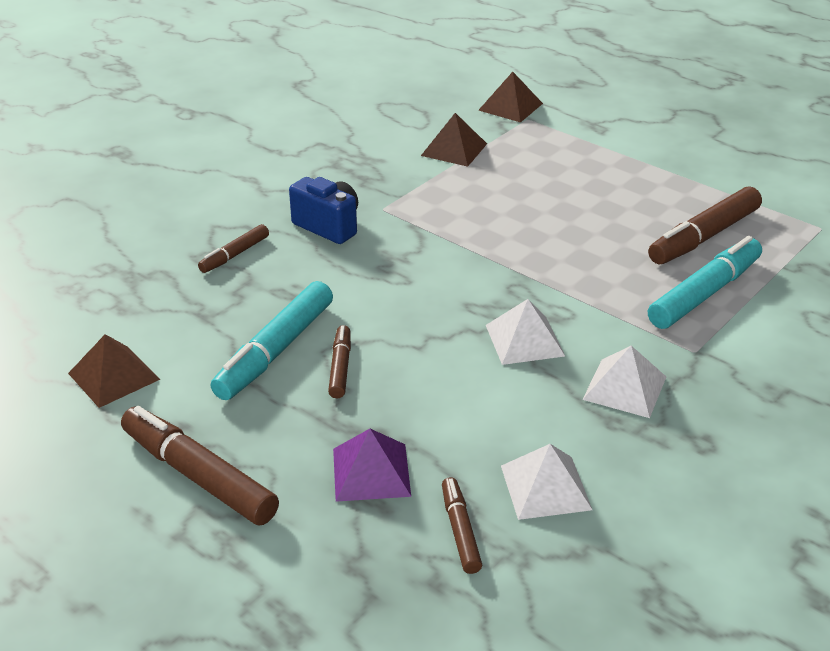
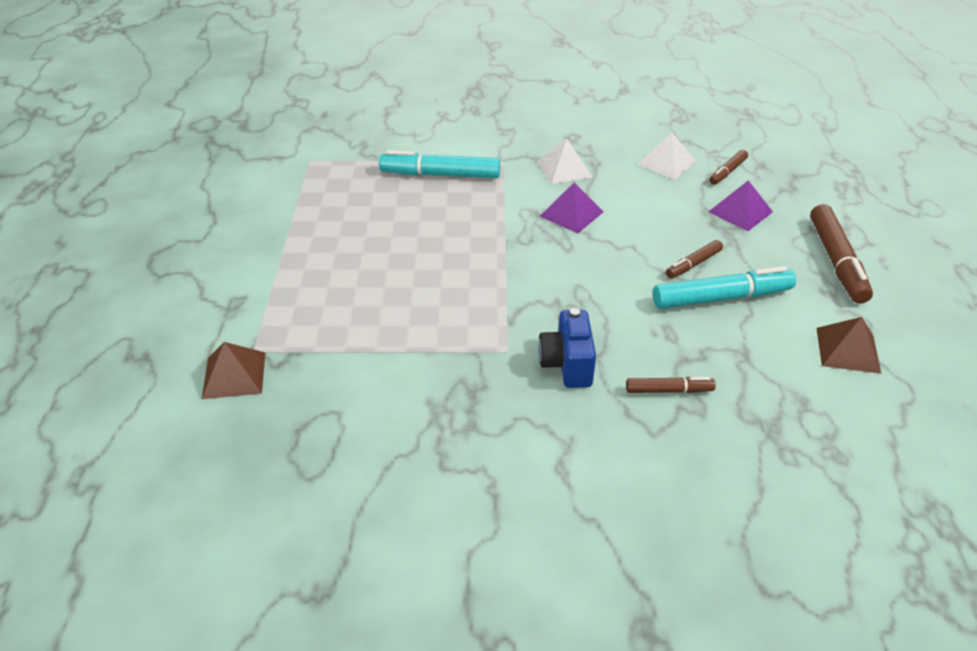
camera: 130 degrees left, 5 degrees up
(454, 149) = (361, 365): brown pyramid -> none
(524, 340) = (571, 214): white pyramid -> purple pyramid
(704, 237) = (371, 195): brown marker -> none

